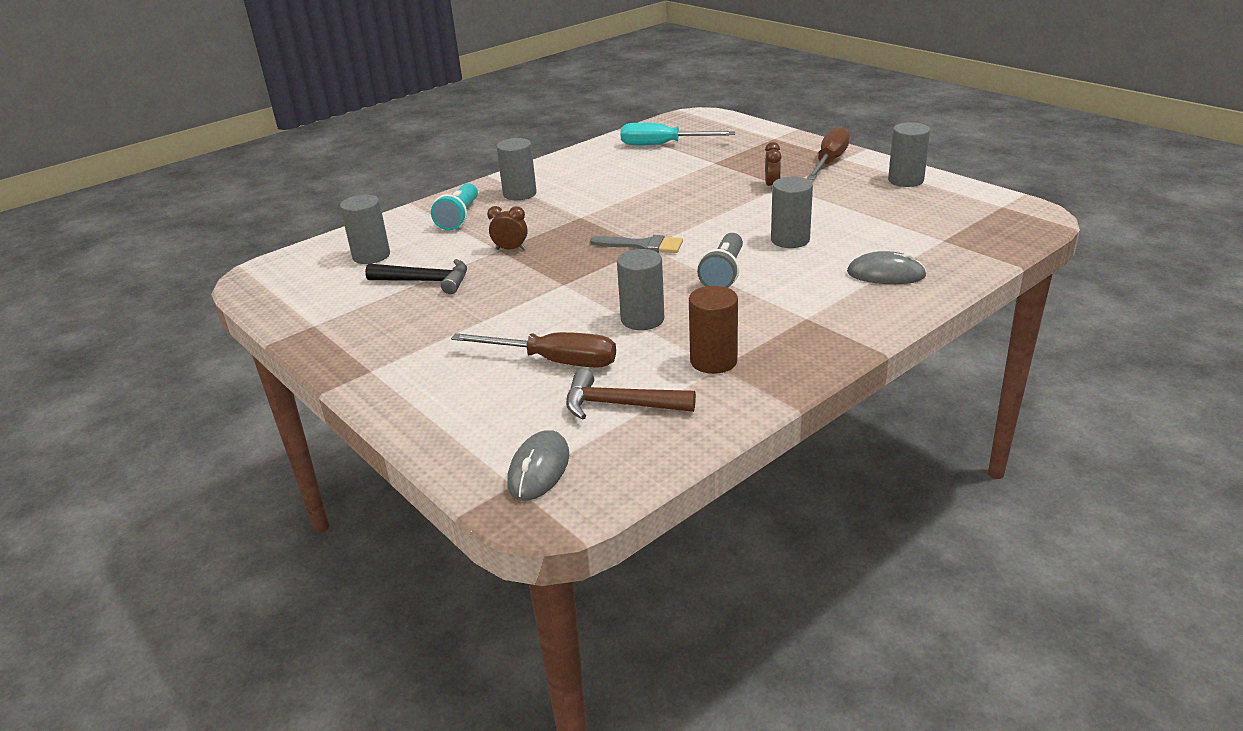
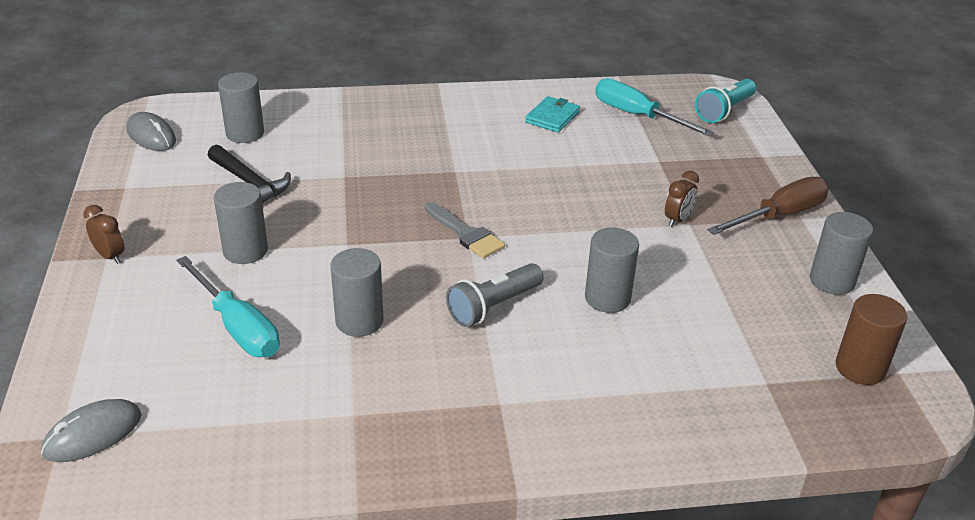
camera: 30 degrees right, 5 degrees up
(459, 217) = (357, 123): turquoise flashlight -> turquoise flashlight (724, 111)
(510, 249) = (354, 181): brown clock -> brown clock (110, 256)
(520, 194) = (437, 118): grey cylinder -> grey cylinder (245, 251)
(554, 361) = (237, 327): brown screwdriver -> turquoise screwdriver
(605, 165) = (552, 117): none -> turquoise wallet
(620, 405) = (227, 406): brown hammer -> none
(713, 361) = (357, 404): brown cylinder -> brown cylinder (860, 368)
(886, 274) = (645, 394): grey mouse -> grey mouse (151, 136)

